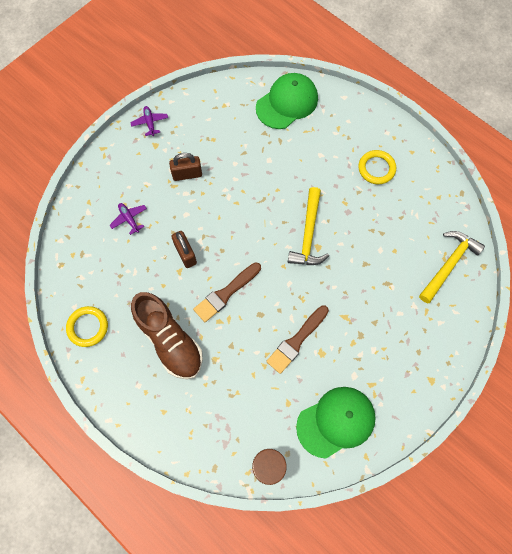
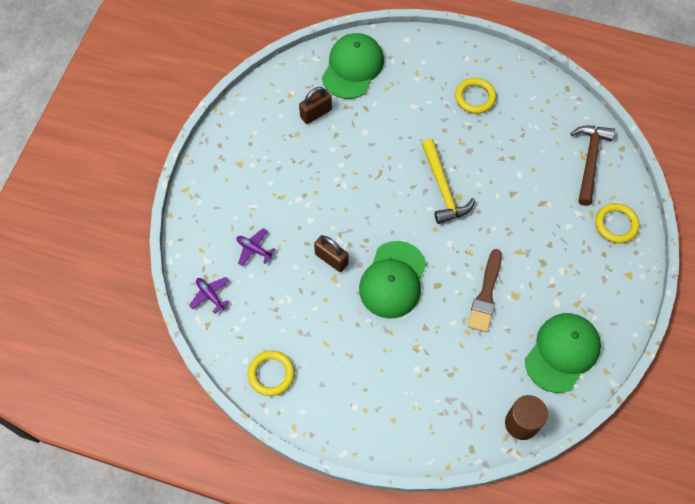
camera: 25 degrees left, 5 degrees down
(150, 123) = (221, 143): purple plane -> purple plane (210, 295)
(169, 340) = (362, 349): brown shoe -> none
(187, 174) = (289, 180): brown padlock -> brown padlock (316, 113)
(226, 293) = (393, 280): brown brush -> green cap
(443, 330) = (616, 224): none -> yellow ring
(449, 264) = (590, 161): yellow hammer -> brown hammer

